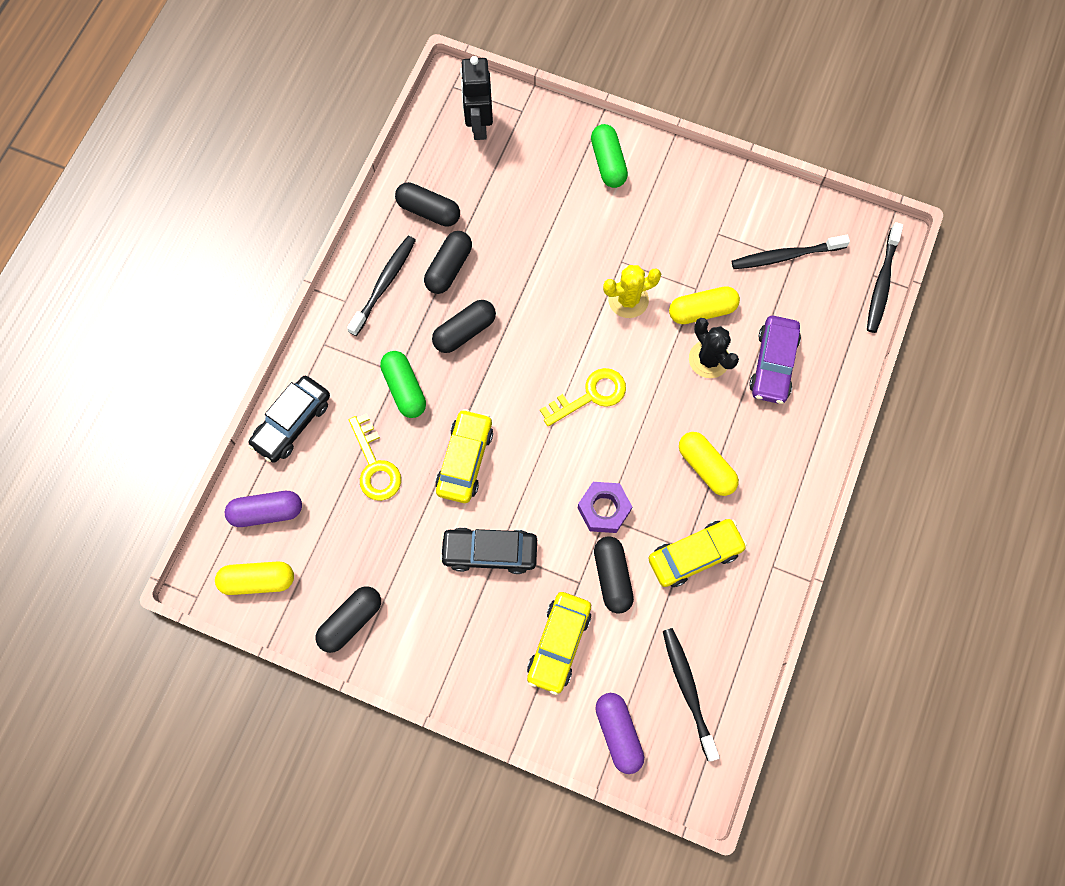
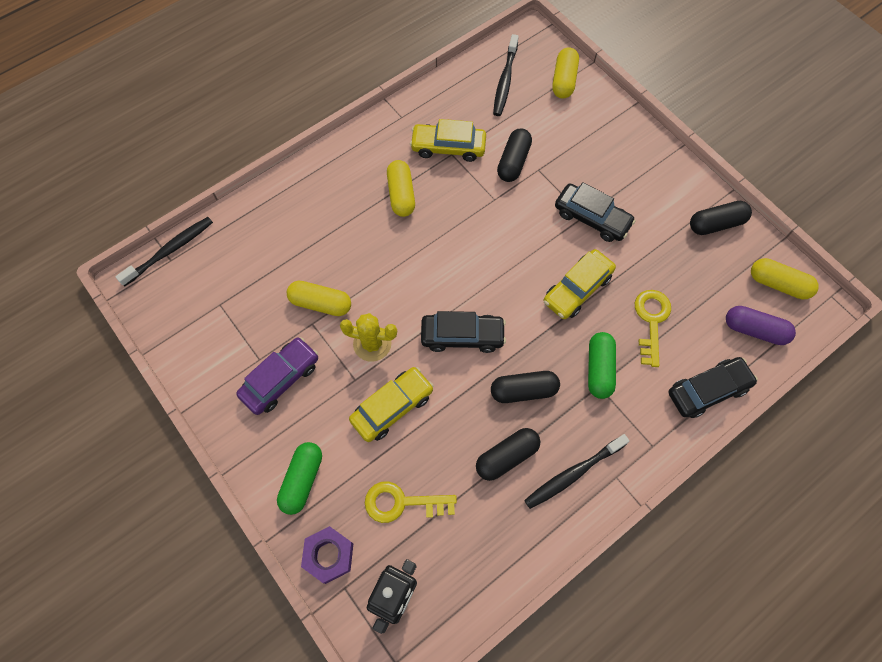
camera: 150 degrees left, 5 degrees down
(428, 211) = (496, 526): black capsule -> none
(550, 351) = (462, 336): none -> black car
(559, 644) = (574, 142): yellow car -> yellow car (392, 407)
(590, 395) = (452, 286): yellow key -> yellow key (402, 503)
(604, 509) = (492, 204): purple nut -> purple nut (329, 555)
(618, 733) = (564, 80): purple capsule -> yellow capsule
(709, 359) = (343, 265): black cactus -> none
(773, 364) = (299, 236): purple car -> purple car (280, 379)
(785, 256) = (222, 310): black toothbrush -> none

